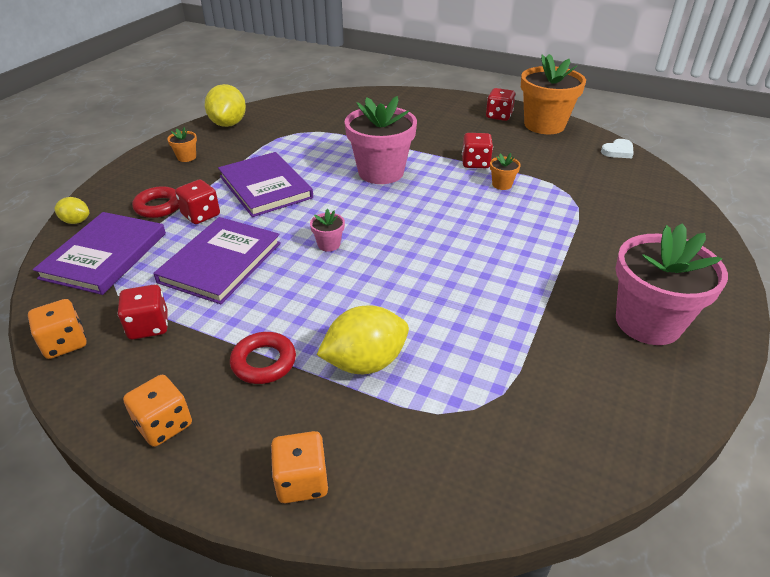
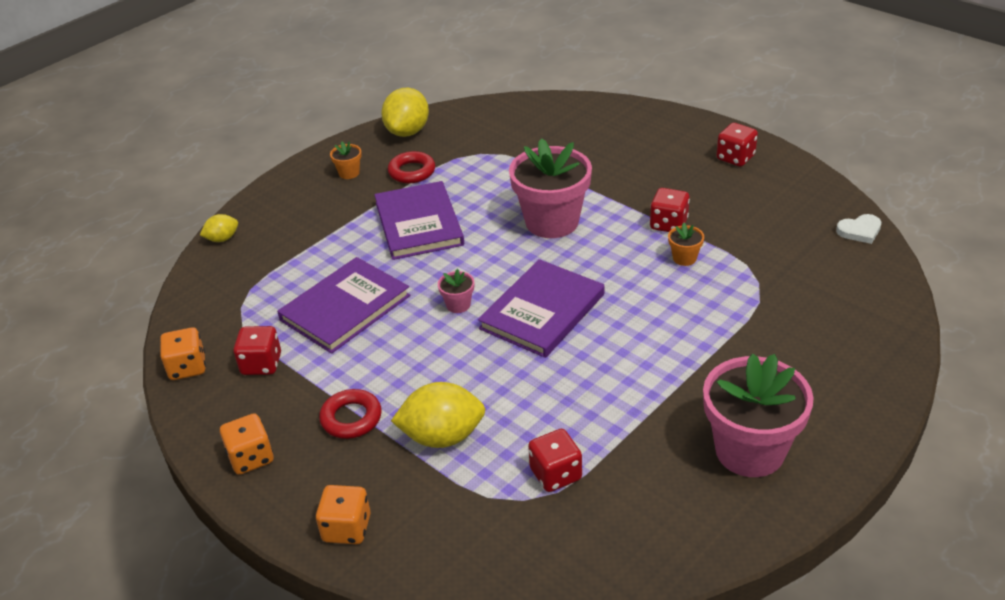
camera: 20 degrees right, 0 degrees up
(76, 221) = (222, 239): yellow lemon -> yellow lemon turned 60 degrees counterclockwise
(105, 255) = (240, 282): purple book -> purple book (542, 311)
(159, 206) = (304, 233): red ring -> red ring (412, 172)
(201, 215) = (342, 249): red dice -> red dice (555, 474)
(544, 125) = (787, 179): orange flower pot -> none

